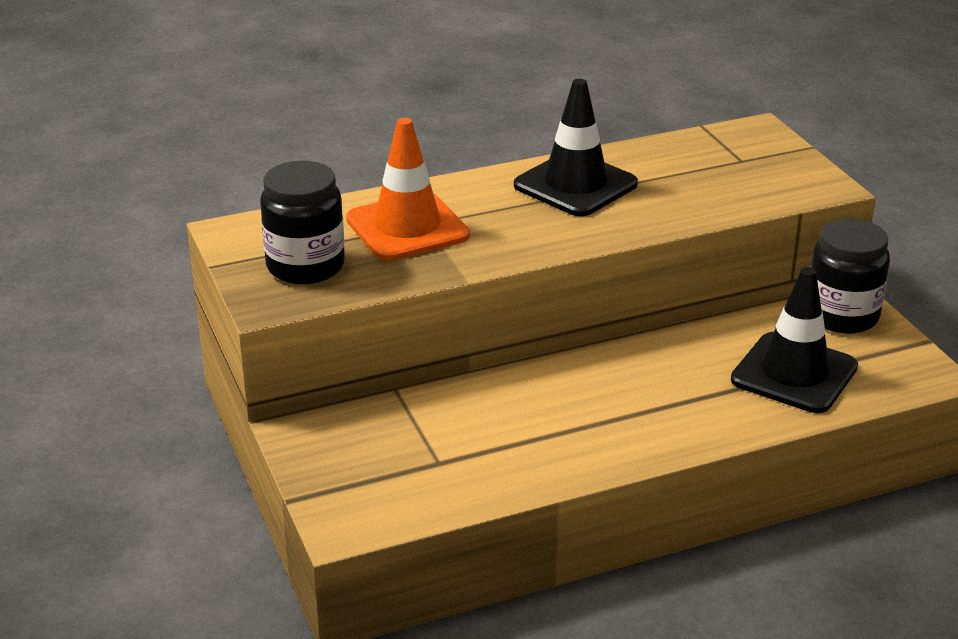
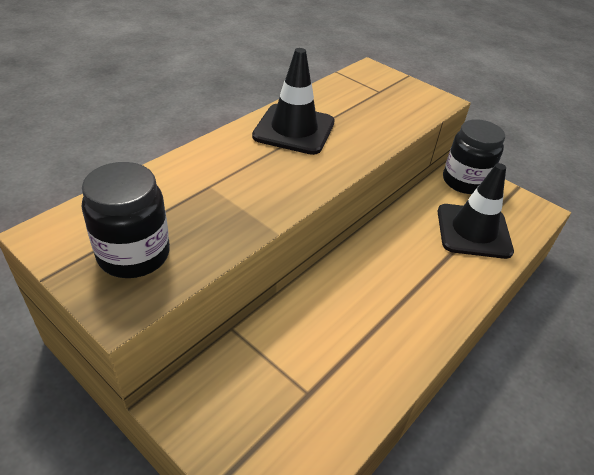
camera: 30 degrees left, 10 degrees up
(407, 227) = (198, 193): orange traffic cone -> none

